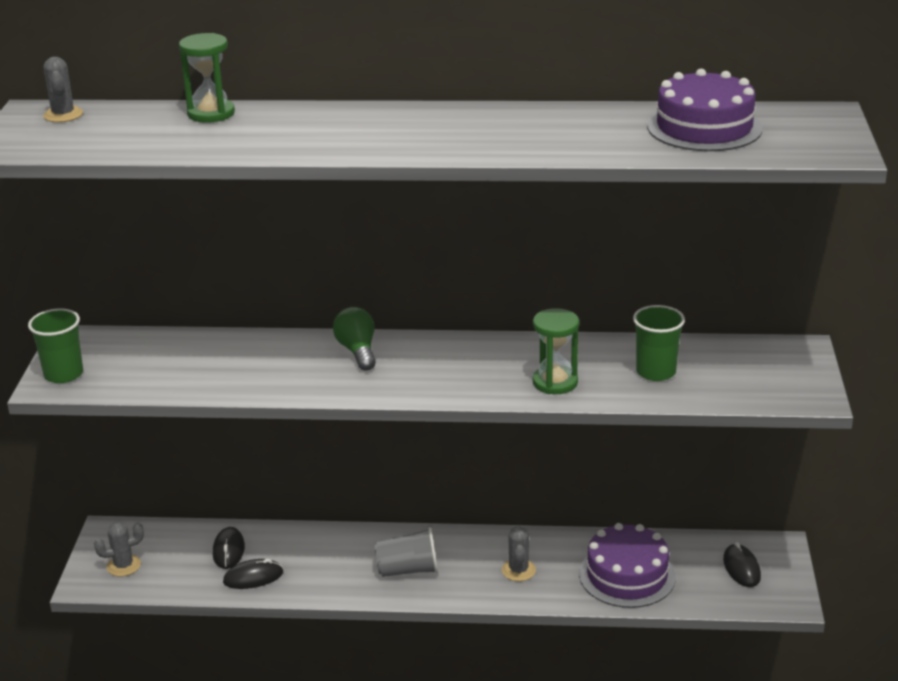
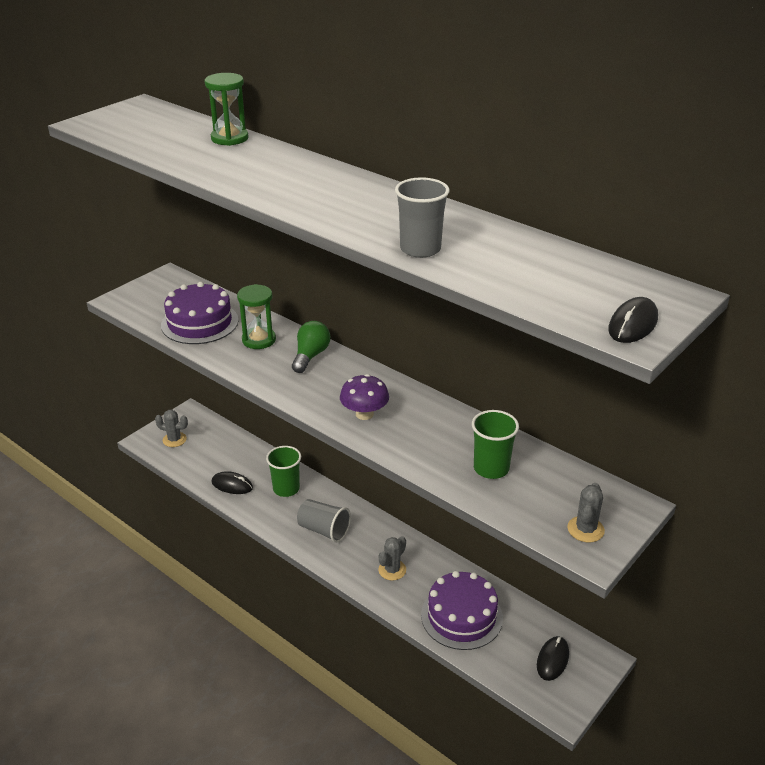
camera: 35 degrees right, 5 degrees up
(63, 115) = (151, 112): grey cactus -> grey cactus (585, 529)
(63, 374) = (134, 297): green cup -> green cup (286, 489)
(228, 550) = (237, 459): black mouse -> black mouse (633, 324)
(484, 378) = (364, 414): none -> purple mushroom
(555, 382) = (408, 441): green hourglass -> green hourglass (259, 340)
(579, 147) = (420, 249): none -> grey cup
(704, 127) = (547, 269): purple cake -> purple cake (199, 322)

